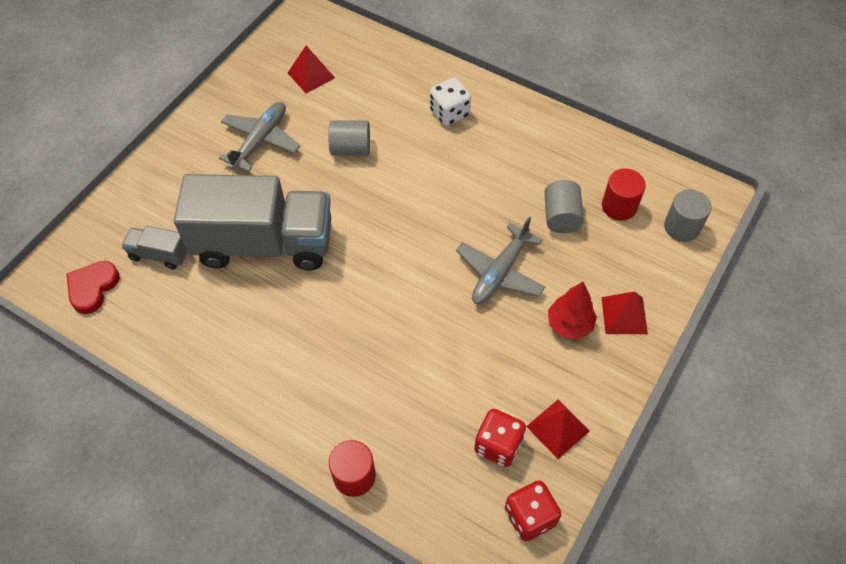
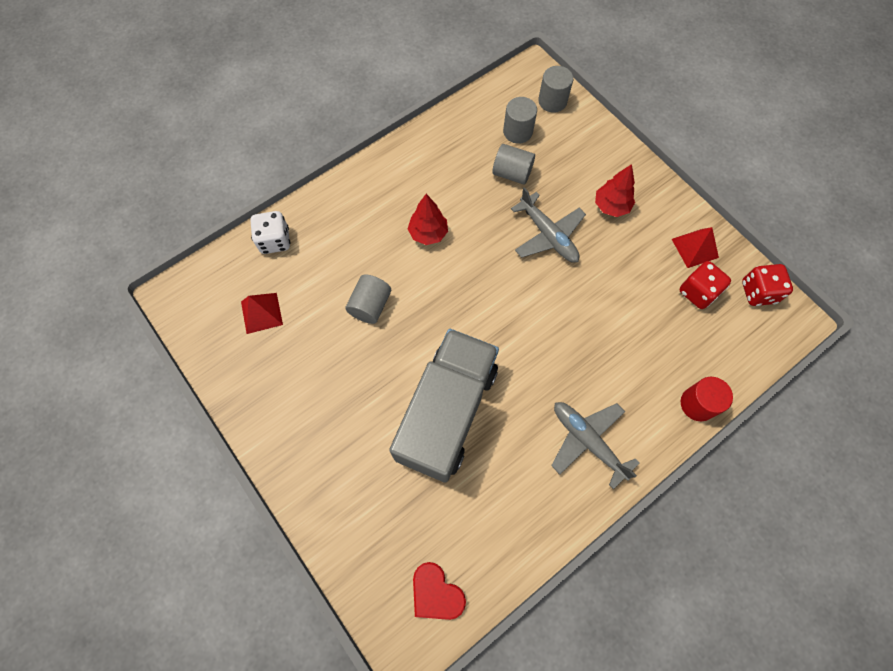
camera: 70 degrees left, 10 degrees up
(159, 254) = (421, 515): grey truck -> none
(260, 141) = (322, 383): grey plane -> grey plane (587, 441)
(449, 113) = (368, 213): white dice -> white dice (275, 241)
(450, 168) = (428, 233): none -> red tree
(619, 206) = (517, 131): red cylinder -> grey cylinder
(624, 315) = (615, 169): red pyramid -> none

